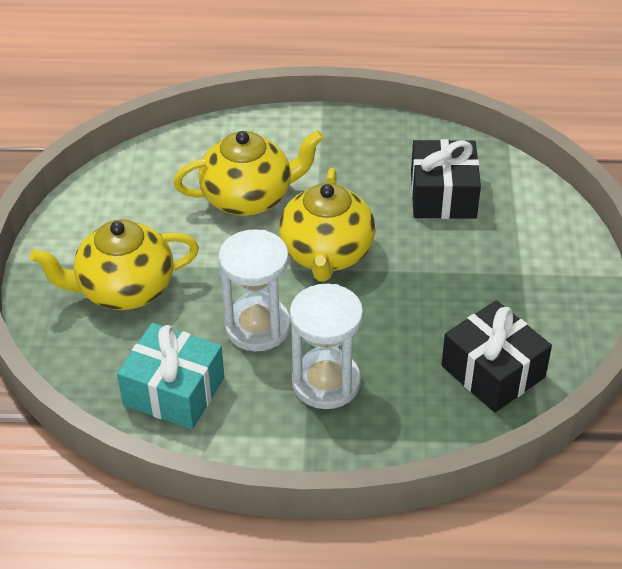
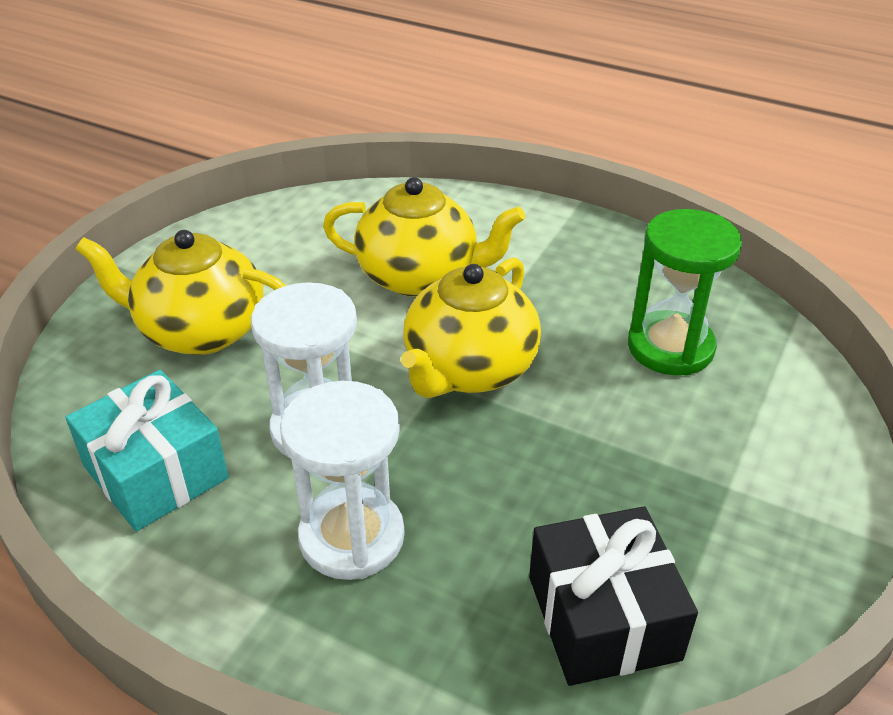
camera: 25 degrees right, 5 degrees down
(443, 195) = (670, 347): black gift -> green hourglass

